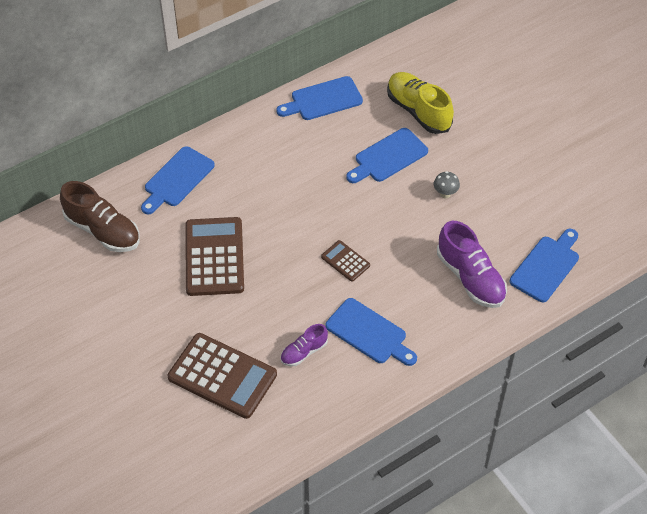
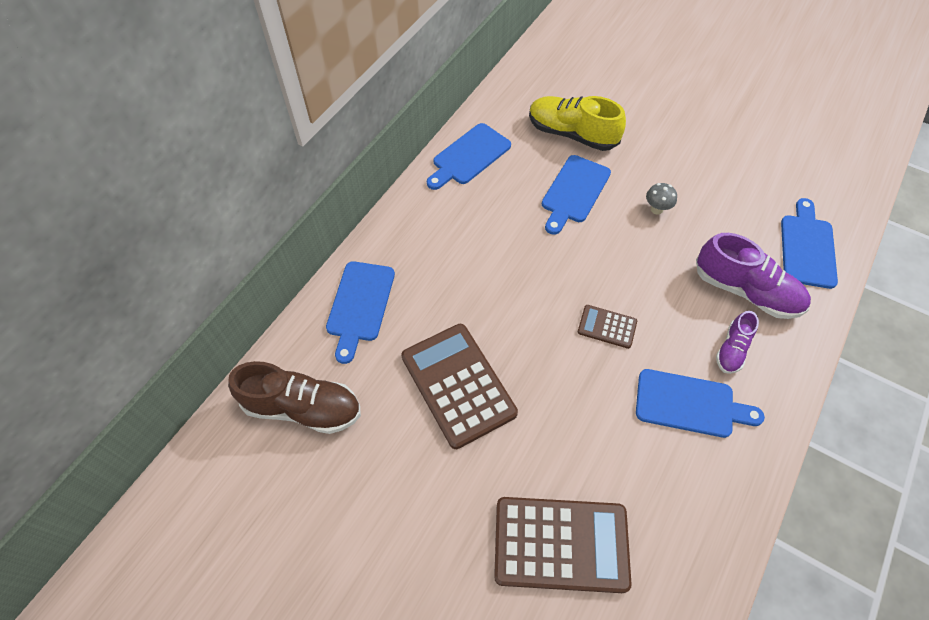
camera: 25 degrees left, 5 degrees up
(304, 352) = (635, 463): purple shoe -> purple shoe (732, 349)

